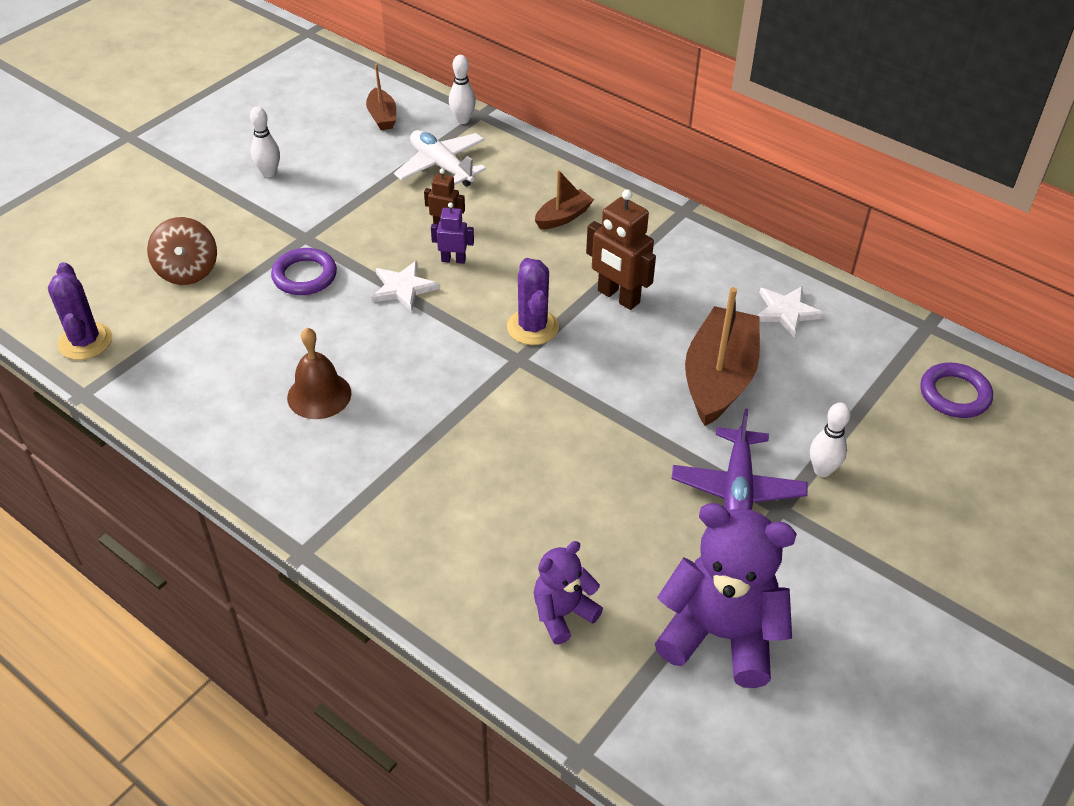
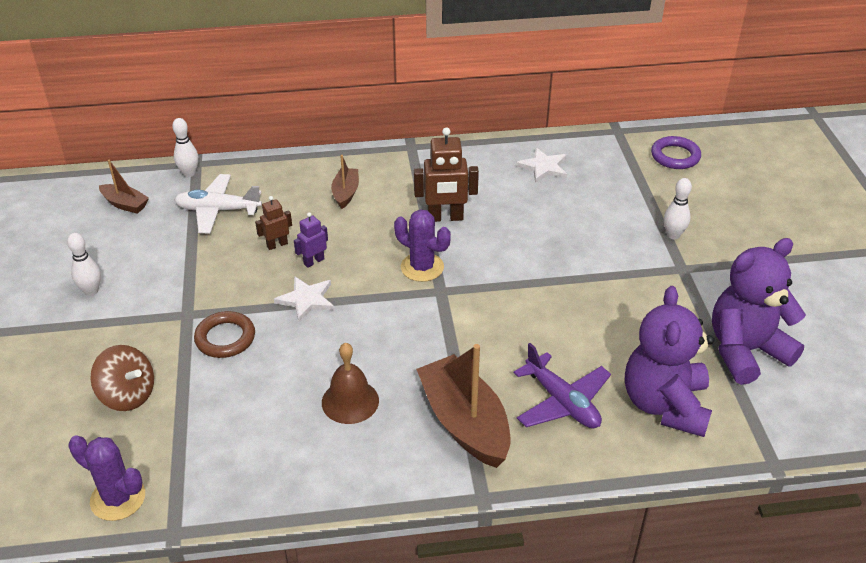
camera: 45 degrees left, 5 degrees down
(304, 276) = (225, 338): purple ring -> brown ring
(562, 613) = (665, 405): purple teddy bear -> purple teddy bear, size x1.81
(719, 378) = (561, 224): brown boat -> brown boat (465, 423)
(737, 487) = (649, 273): purple plane -> purple plane (562, 402)

